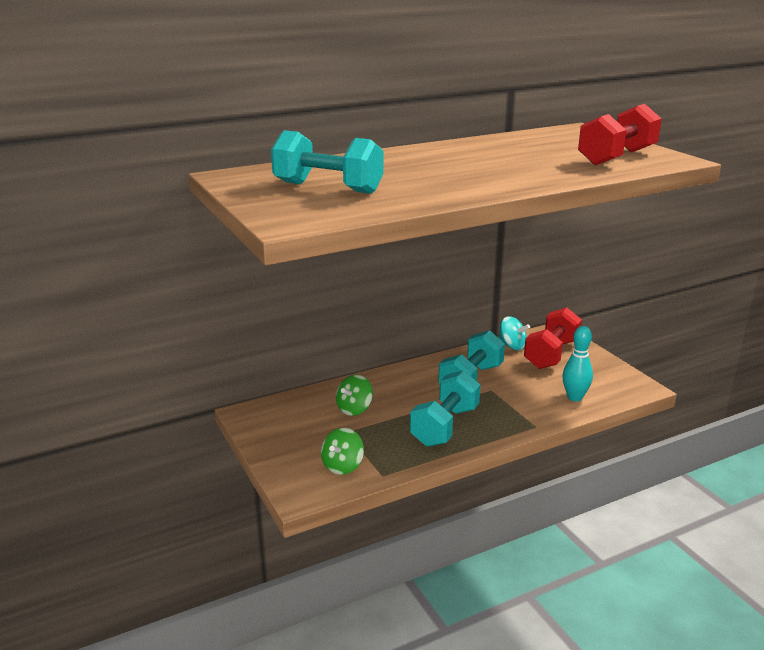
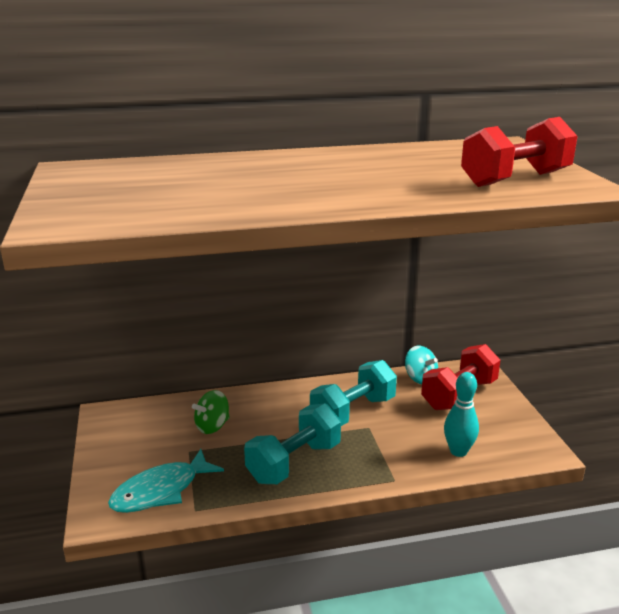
camera: 15 degrees right, 0 degrees up
(328, 188) = (148, 189): turquoise dumbbell -> none
(342, 466) = (161, 491): green spinning top -> turquoise fish

